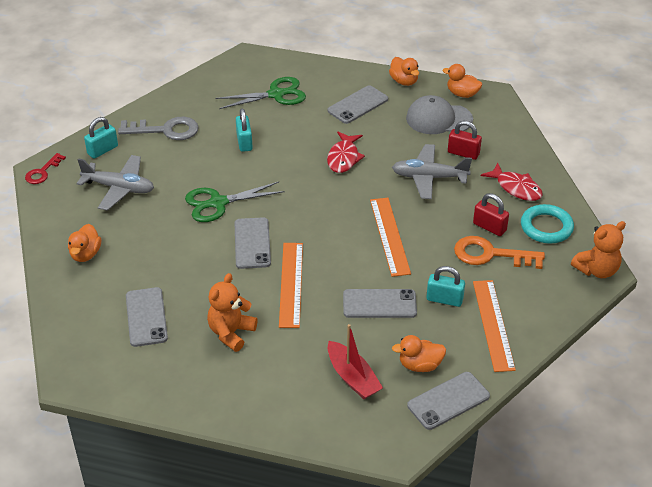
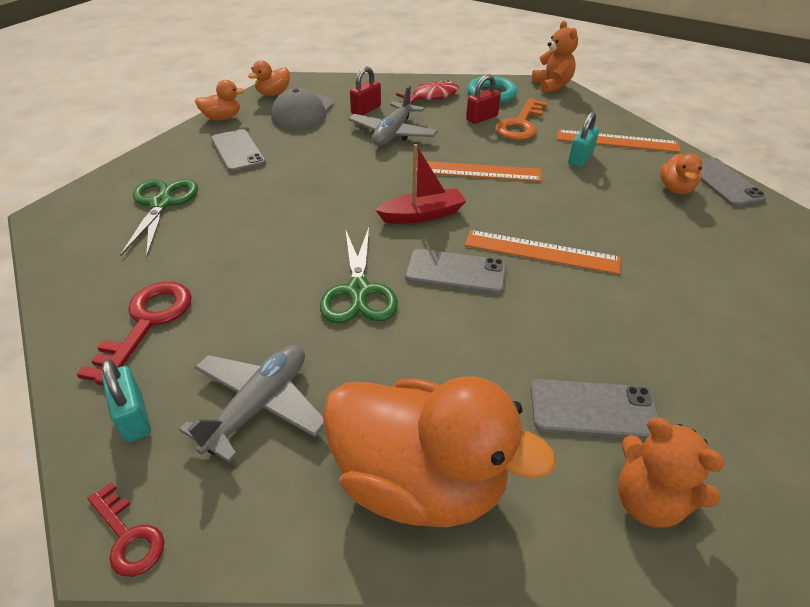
camera: 75 degrees left, 0 degrees up
(85, 254) = (419, 481): orange duck -> orange duck, size x2.21
(165, 130) = (146, 323): grey key -> red key
(231, 333) = (629, 318): orange teddy bear -> orange teddy bear (648, 501)
(244, 142) = (241, 246): turquoise padlock -> none
(344, 158) = (327, 176): red fish -> none
(352, 377) = (699, 233): red boat -> red boat (422, 215)
(379, 304) = (583, 196): grey phone -> none

